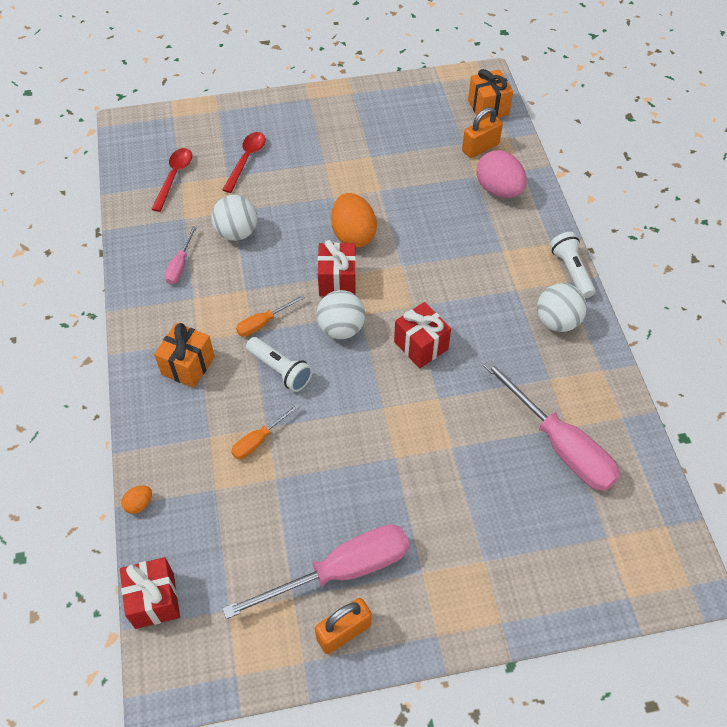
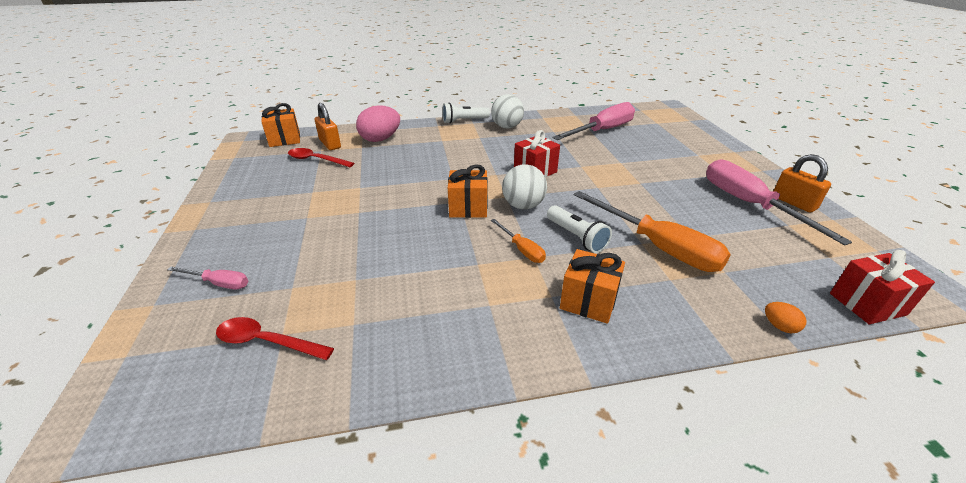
camera: 90 degrees left, 20 degrees down
(180, 265) = (437, 321): pink screwdriver -> pink screwdriver (219, 283)
(237, 232) = (392, 274): white ball -> none
(246, 160) = (271, 272): red spoon -> red spoon (316, 160)
(259, 440) = (658, 247): orange screwdriver -> orange screwdriver, size x2.09
(280, 370) = (576, 237): white flashlight -> white flashlight turned 105 degrees clockwise
(337, 281) = (468, 208): red gift -> orange gift
(353, 235) = (413, 200): orange egg -> none

